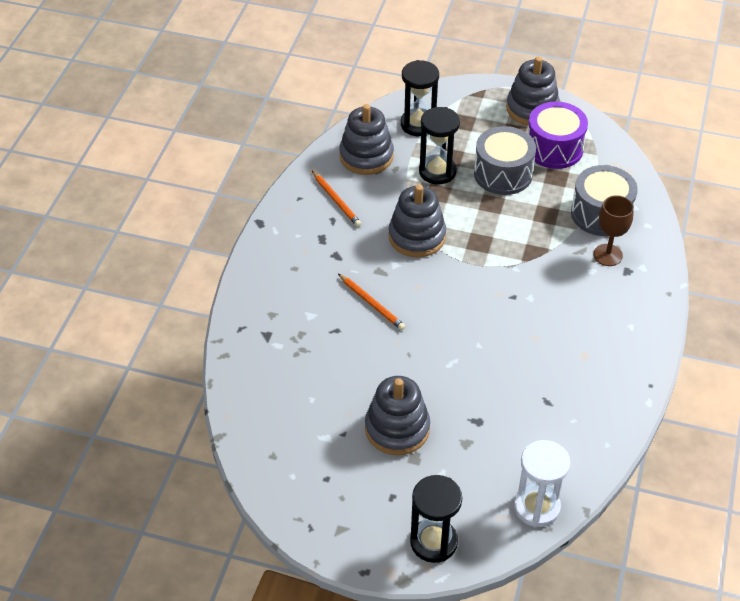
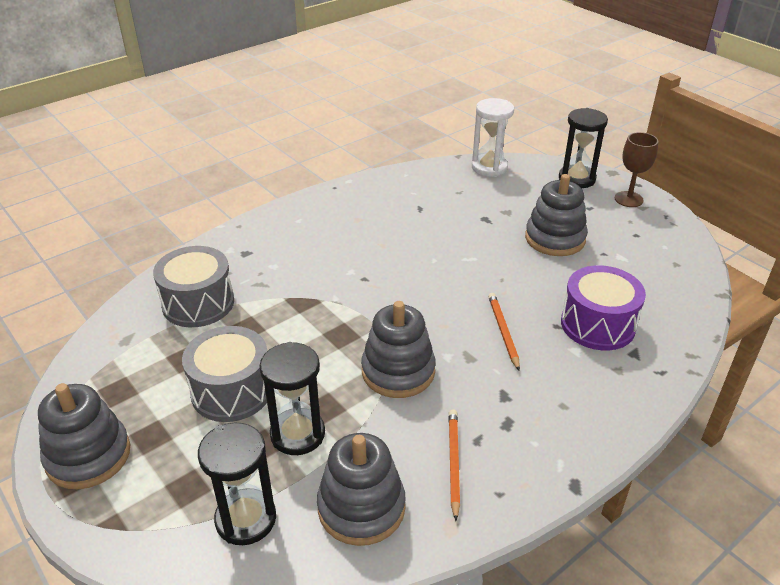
camera: 145 degrees left, 10 degrees down
(554, 148) = (141, 390): purple drum -> purple drum (597, 325)
(607, 255) = (243, 270): brown goblet -> brown goblet (628, 199)

